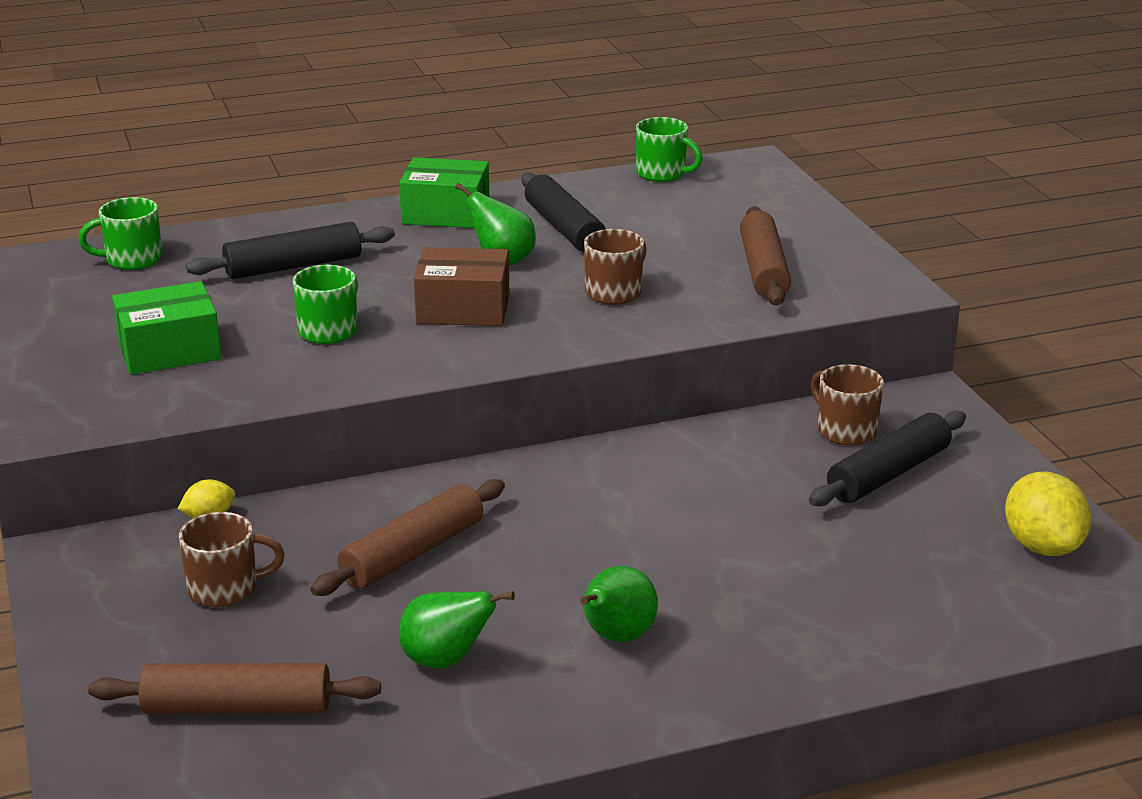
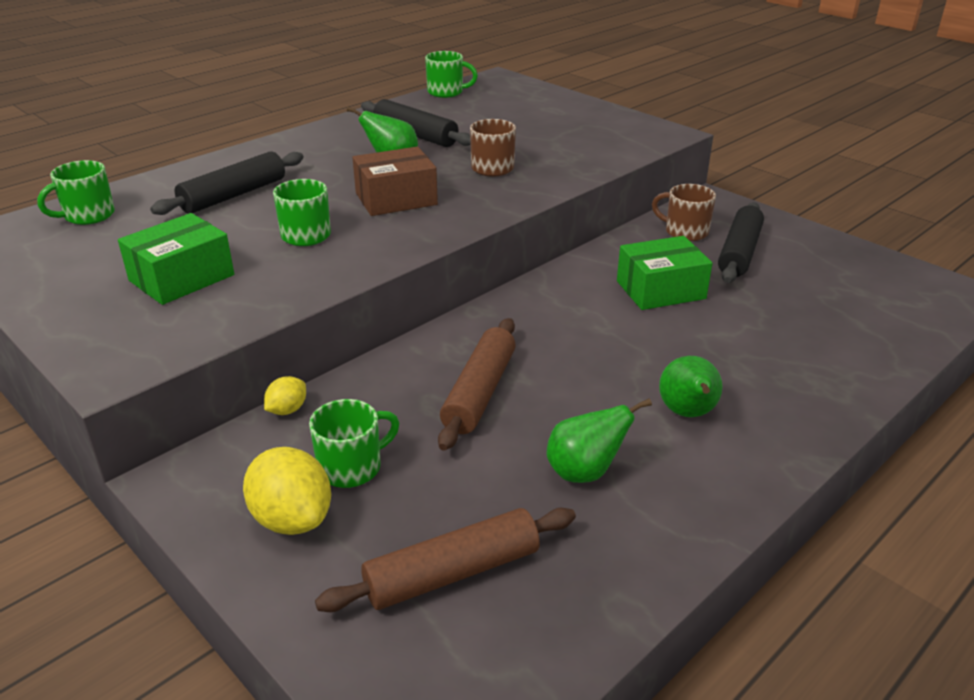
camera: 25 degrees left, 5 degrees up
(225, 588) = (351, 467): brown mug -> green mug
(446, 213) = (319, 140): green box -> green box (660, 290)
(763, 270) = (574, 136): brown rolling pin -> none
(1042, 546) = (874, 275): yellow lemon -> yellow lemon (292, 519)

